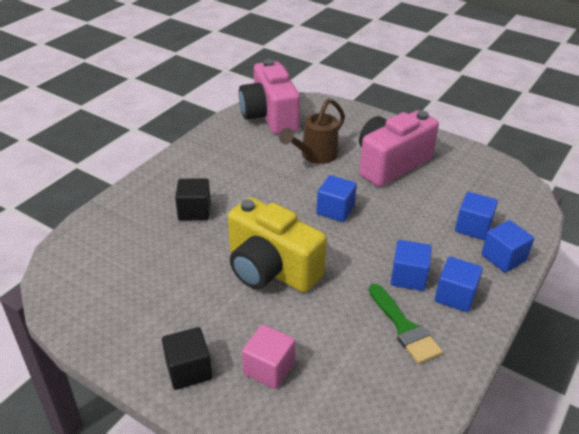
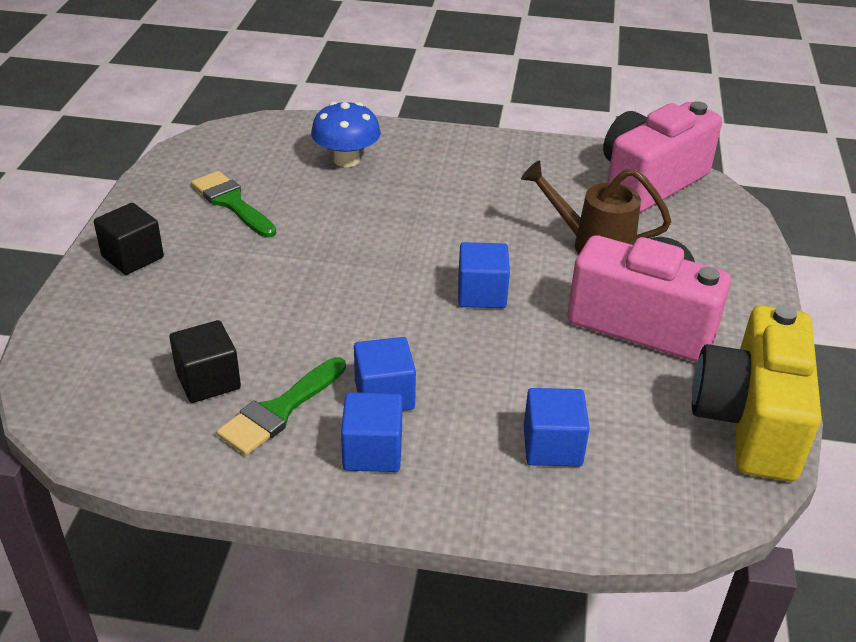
camera: 65 degrees right, 0 degrees up
(148, 222) = (346, 160): none -> blue mushroom
(157, 295) = (232, 203): none -> green brush
(194, 211) = (390, 184): black cube -> black cube (208, 380)
(269, 368) = (158, 311): pink cube -> none
(271, 269) = (323, 269): yellow camera -> yellow camera (749, 421)
(503, 258) = (499, 495): blue cube -> none

